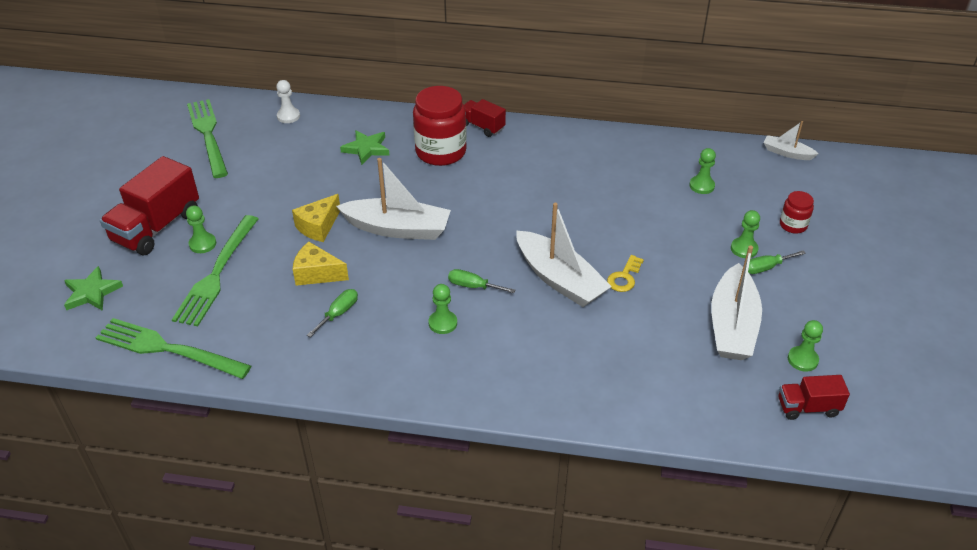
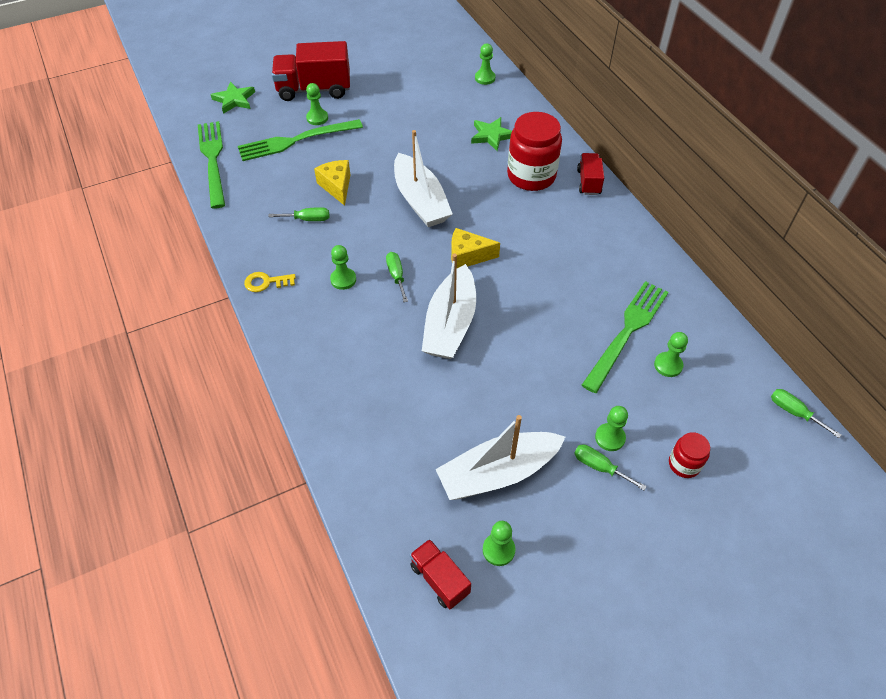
camera: 55 degrees right, 10 degrees up
(207, 134) = (425, 55): green fork -> green fork (627, 331)
(288, 116) = (485, 78): white pawn -> green pawn
(318, 226) = (384, 160): yellow cheese -> yellow cheese (468, 256)
(624, 277) = (490, 366): yellow key -> yellow key (266, 282)
(787, 153) = (794, 412): white boat -> green screwdriver

